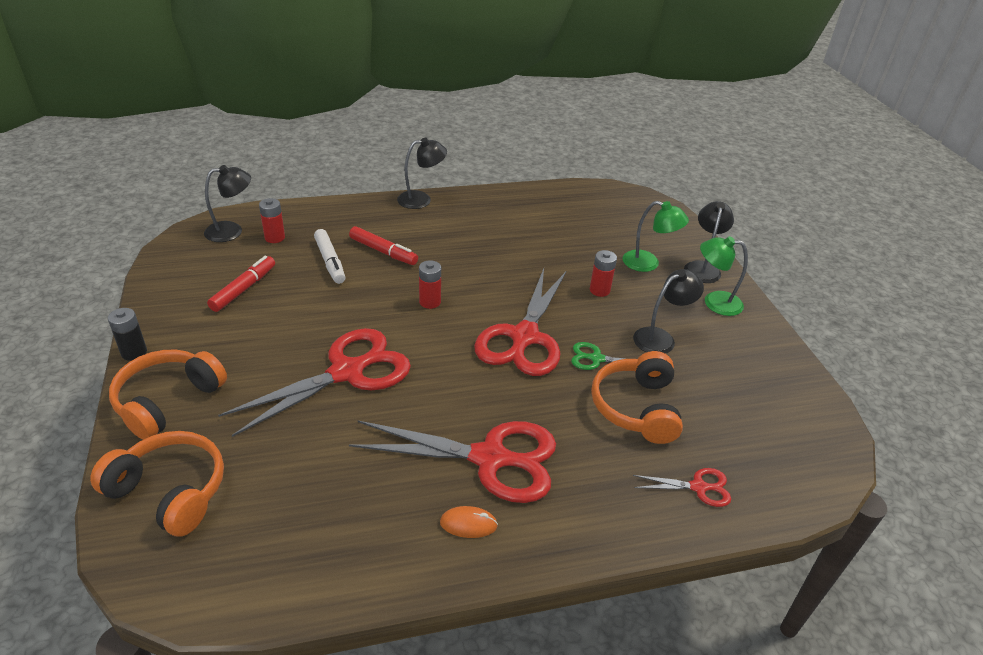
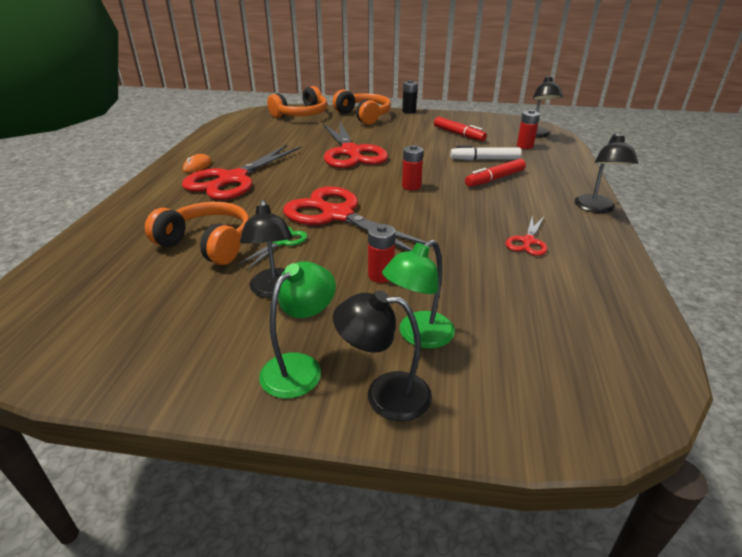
camera: 115 degrees right, 5 degrees down
(698, 487) = (107, 245): red scissors -> red scissors (528, 241)
(702, 267) = (384, 394): black lamp -> black lamp turned 150 degrees clockwise

